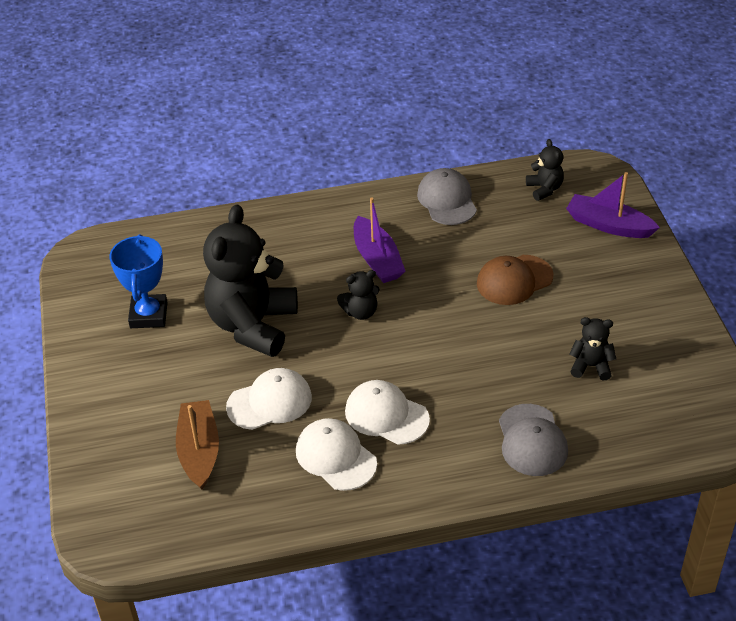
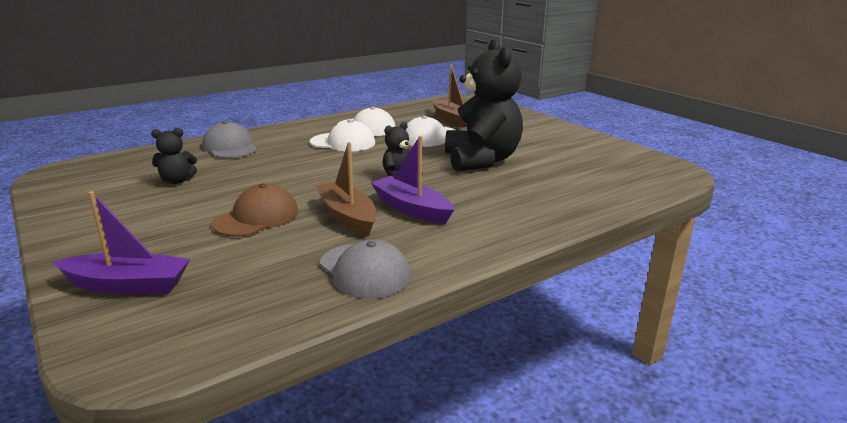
camera: 155 degrees right, 20 degrees down
(149, 315) = (566, 154): blue trophy -> none
(436, 262) = (347, 216): none -> brown boat
(544, 189) = (223, 311): black teddy bear -> none

